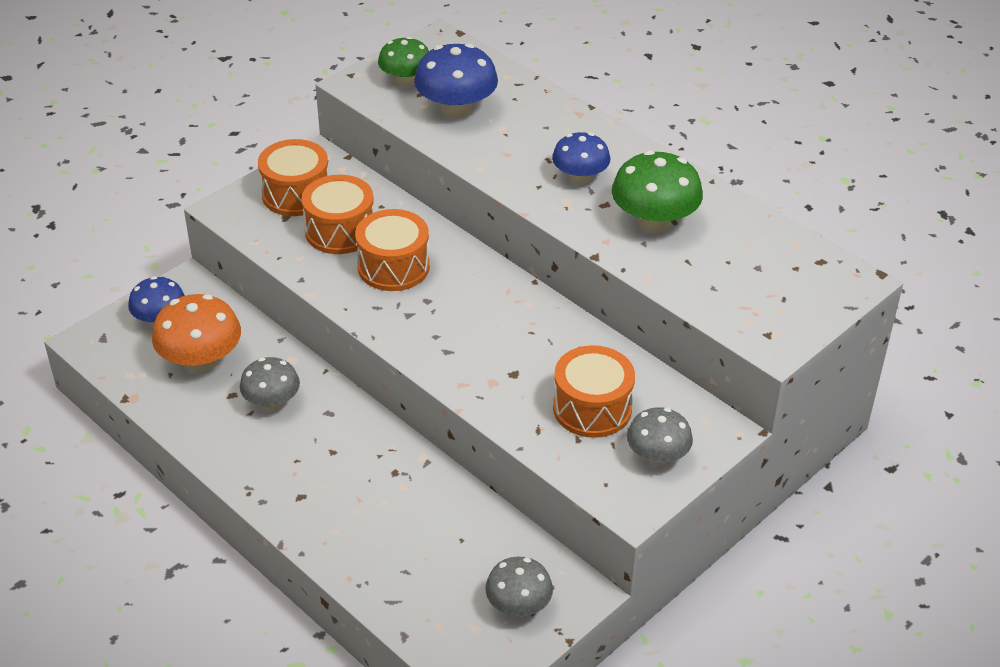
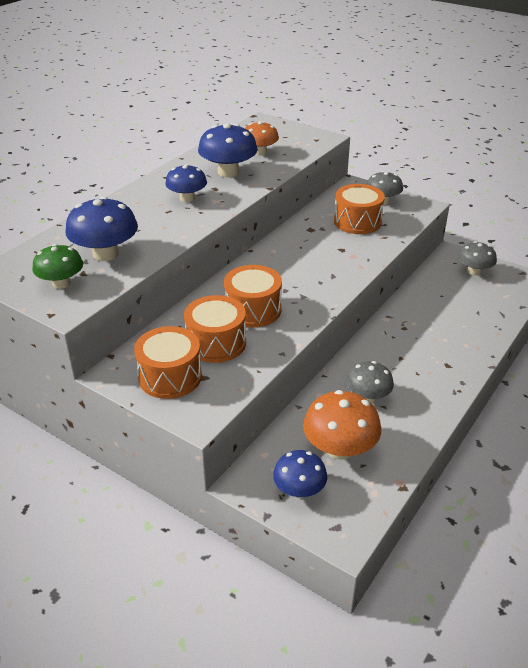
camera: 100 degrees left, 5 degrees down
(654, 221) = (228, 172): green mushroom -> blue mushroom
(722, 262) = (260, 152): none -> orange mushroom

